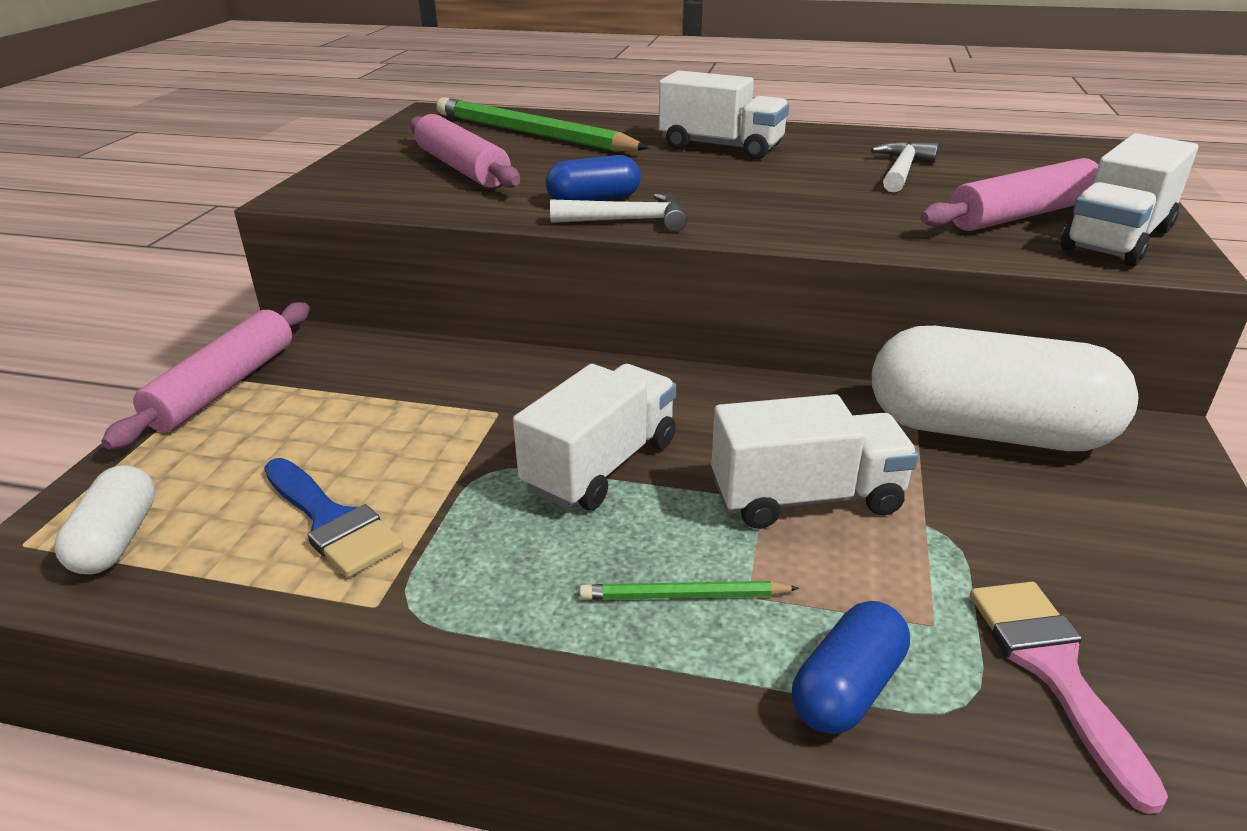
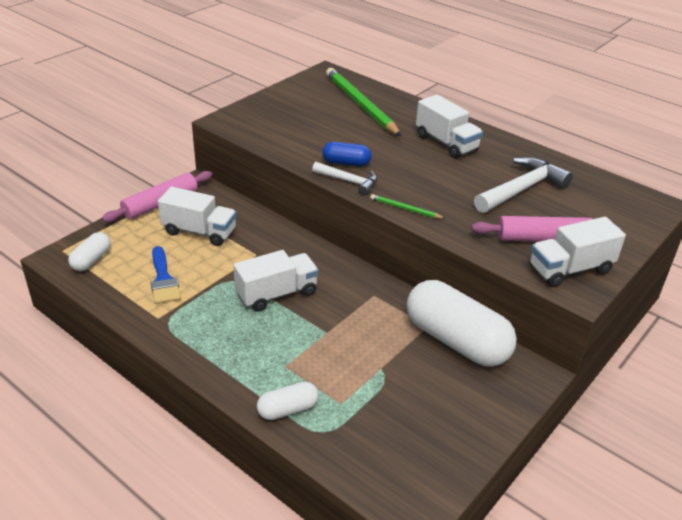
camera: 25 degrees right, 5 degrees up
(462, 168) = (306, 122): pink rolling pin -> none
(684, 596) = (262, 357): green pencil -> green pencil (405, 209)
(806, 498) = (344, 339): white truck -> white truck (199, 232)
(847, 688) = (288, 409): blue capsule -> white capsule
(901, 170) = (522, 189): white hammer -> white hammer, size x1.64
(1053, 669) = (366, 435): pink brush -> none

